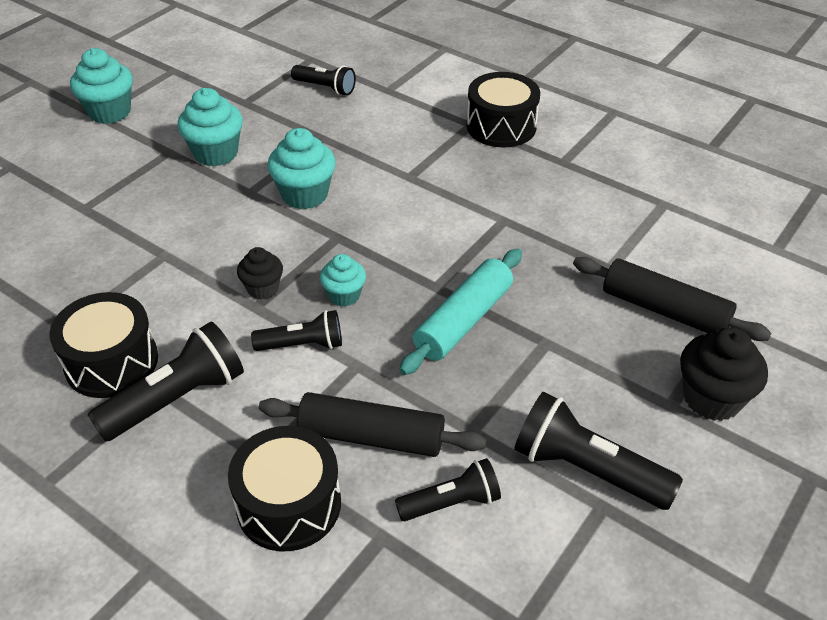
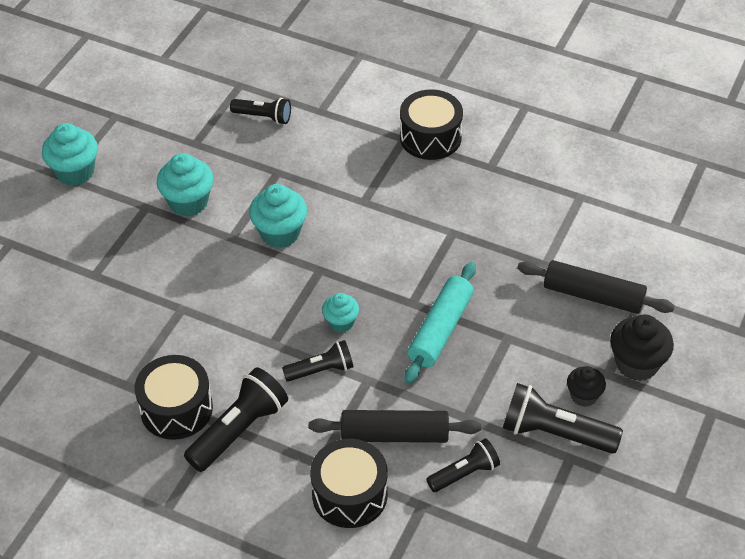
camera: 10 degrees left, 5 degrees up
(263, 288) = (274, 327): black cupcake -> black cupcake (584, 396)

